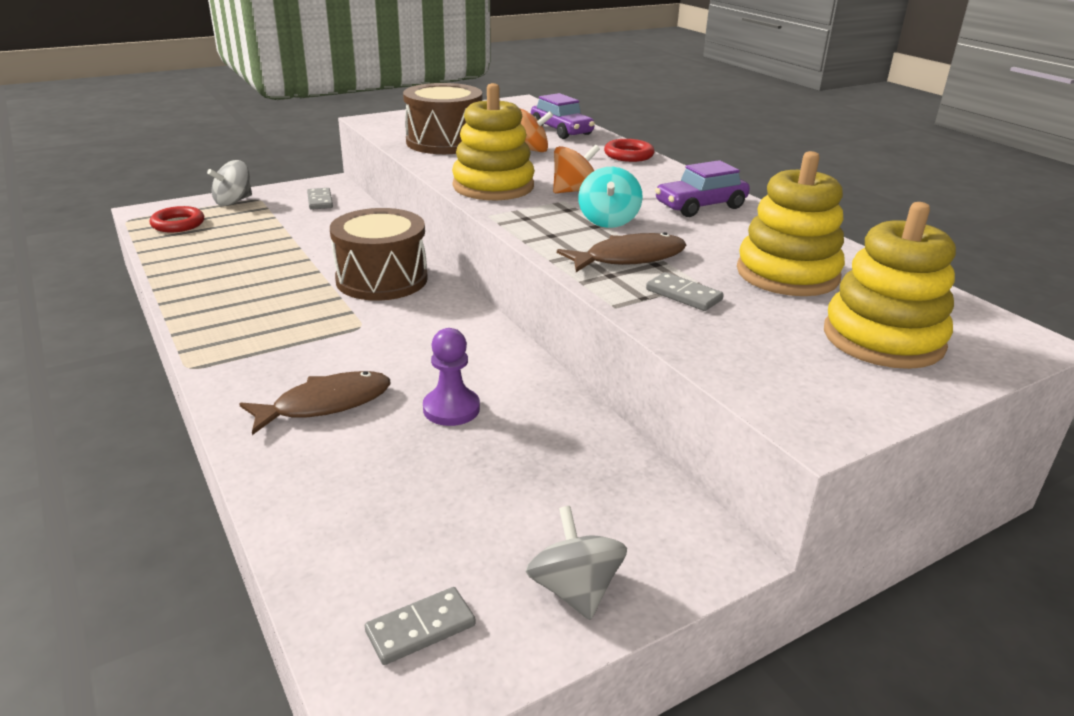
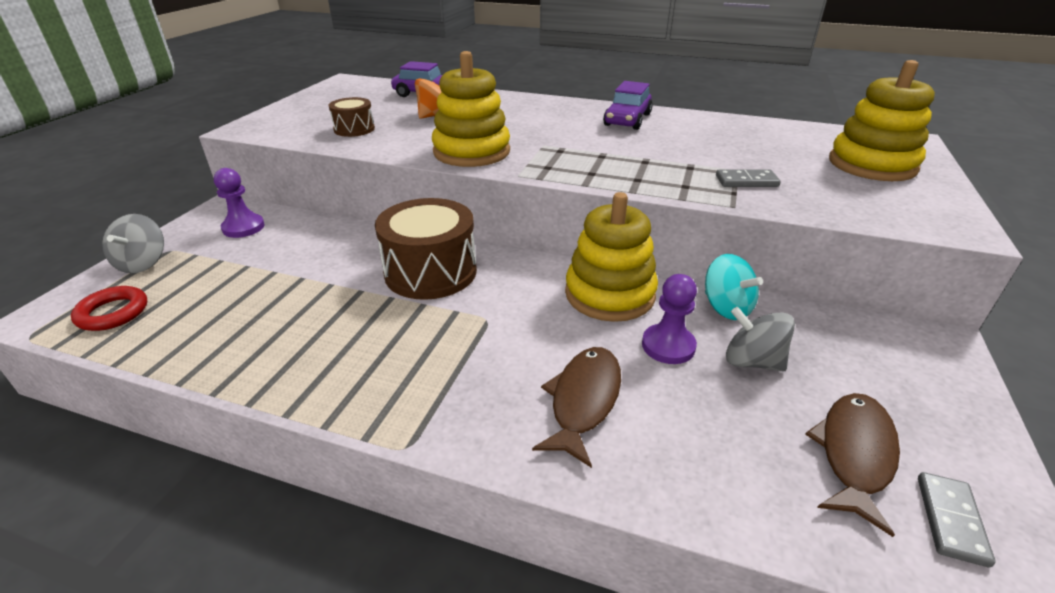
camera: 40 degrees left, 5 degrees up
(320, 201) = (243, 227): grey domino -> purple pawn
(444, 142) = (354, 129): brown drum -> brown drum, size x0.52
(574, 590) = (948, 419): grey spinning top -> grey spinning top (752, 361)
(575, 191) = (534, 136): orange spinning top -> none
(608, 221) = (600, 149): turquoise spinning top -> turquoise spinning top (726, 307)
(628, 155) = (511, 99): red ring -> none
(629, 258) = (668, 170): brown fish -> brown fish (854, 454)
(787, 274) = (758, 146): yellow stacking toy -> yellow stacking toy (609, 294)

